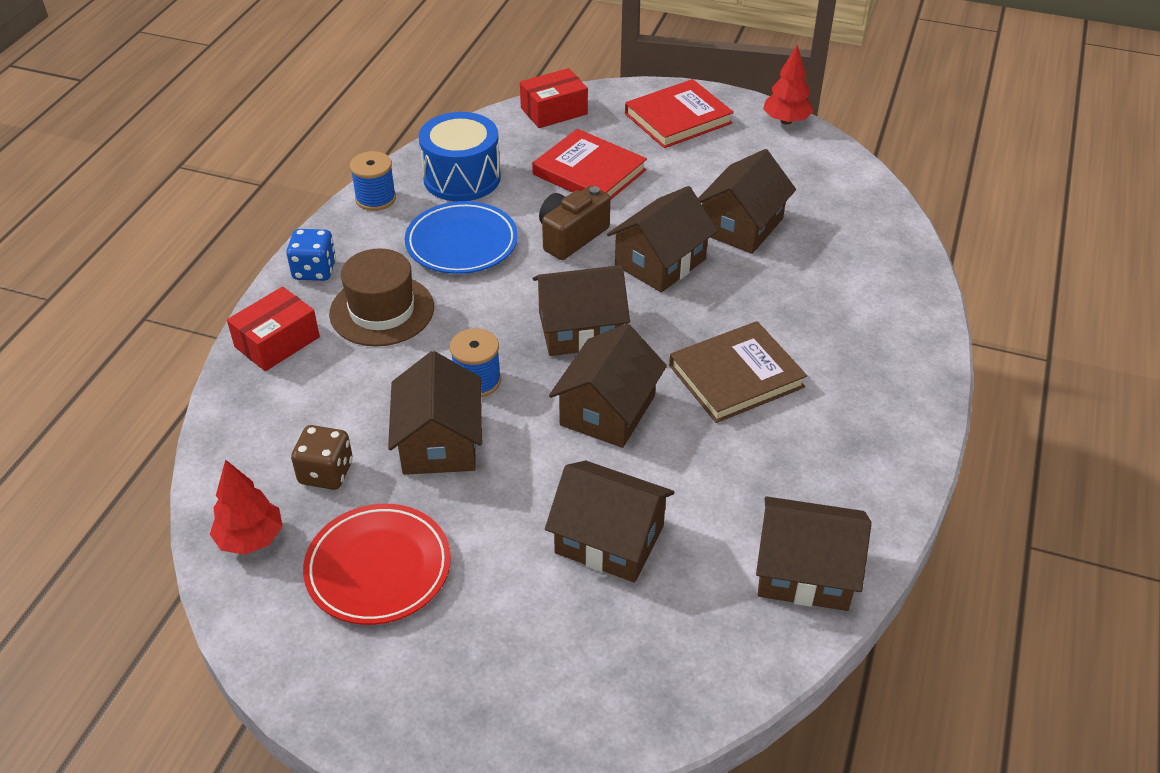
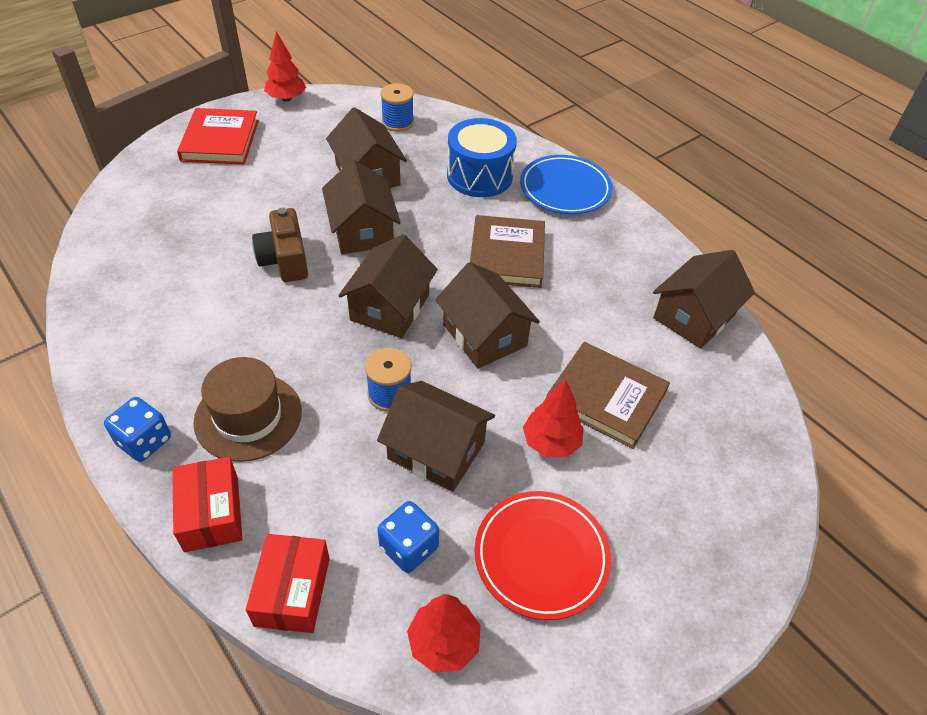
camera: 60 degrees left, 5 degrees up
(326, 473) = (409, 547): brown dice -> blue dice
(375, 198) = (97, 353): blue spool -> blue spool (397, 122)
(462, 178) = (140, 285): blue drum -> blue drum (479, 176)
(462, 243) = (221, 325): blue plate -> blue plate (565, 189)
(514, 520) = (551, 442): none -> red tree
(554, 111) = (126, 193): red box -> red box (292, 591)
(589, 172) = (223, 213): red book -> none
(609, 539) = (606, 397): brown house -> brown book

